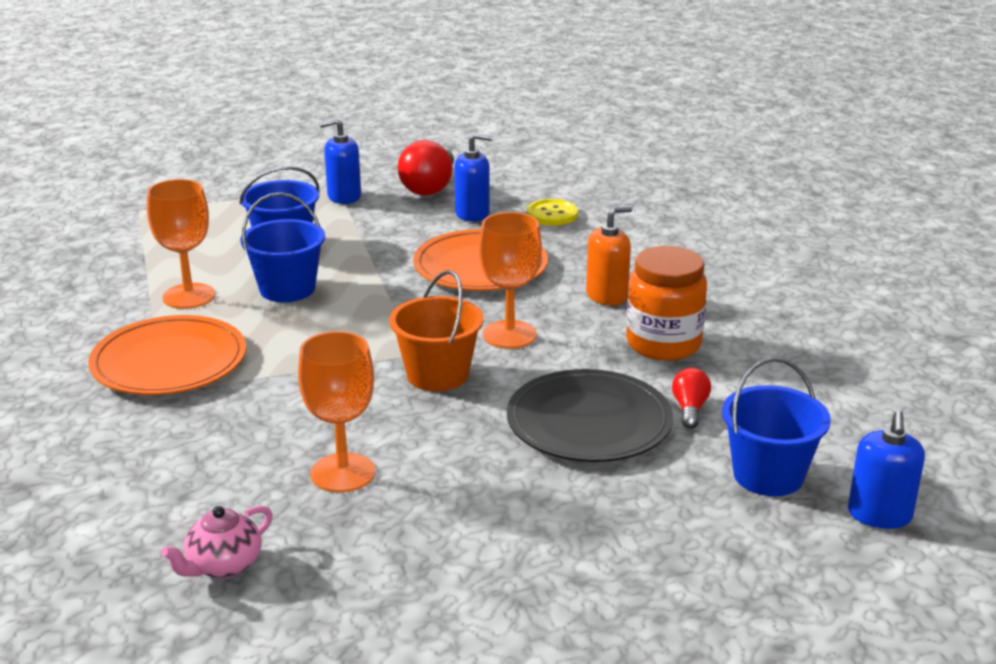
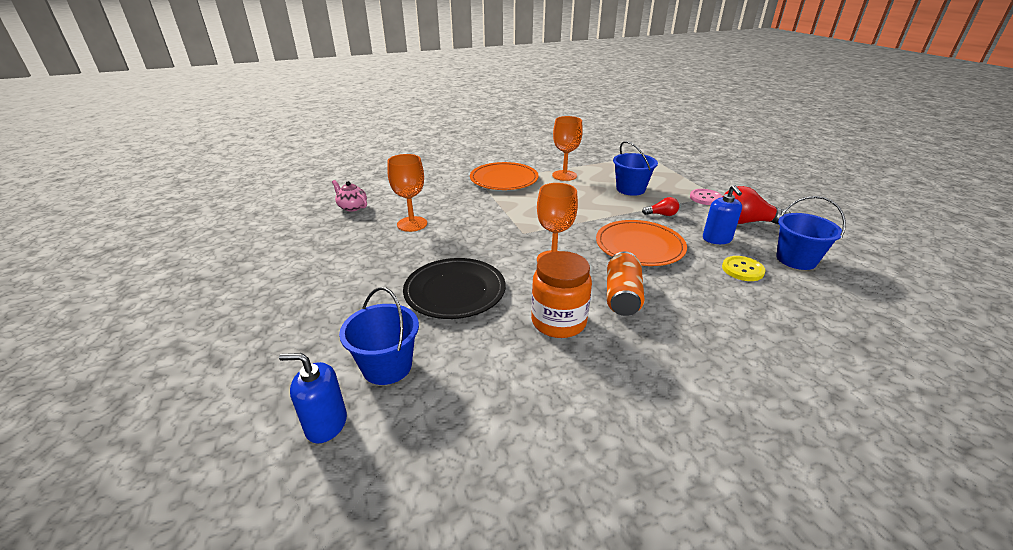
camera: 85 degrees right, 5 degrees up
(287, 289) = (581, 195): blue bucket -> blue bucket (796, 259)
(344, 197) = (705, 198): blue soap dispenser -> pink button
(437, 375) = (502, 240): orange bucket -> none
(607, 296) = (622, 296): orange soap dispenser -> orange can
(690, 409) = (471, 332): red light bulb -> red light bulb (662, 214)

